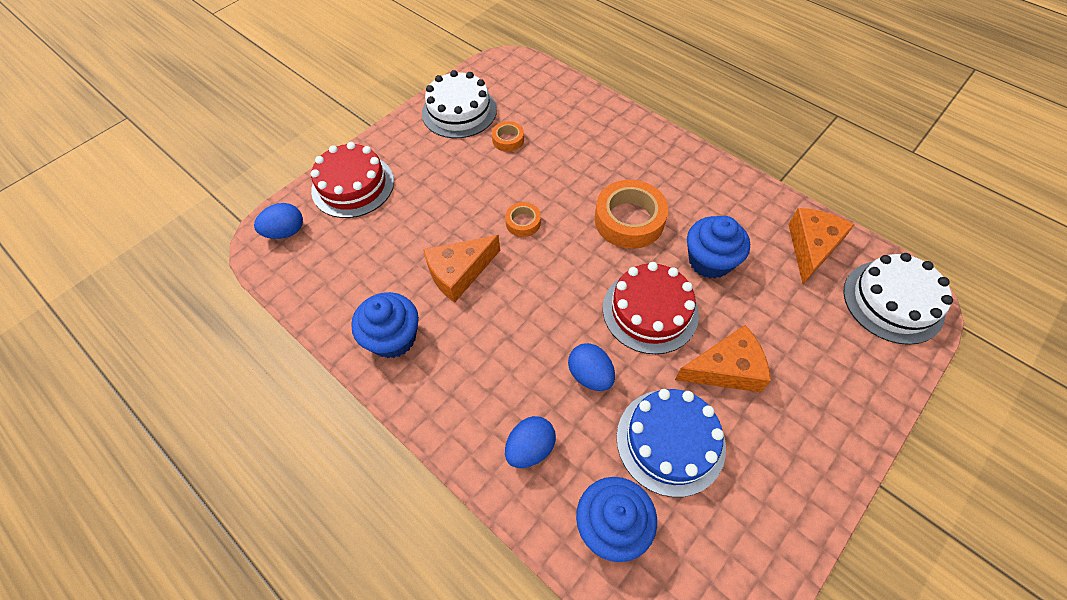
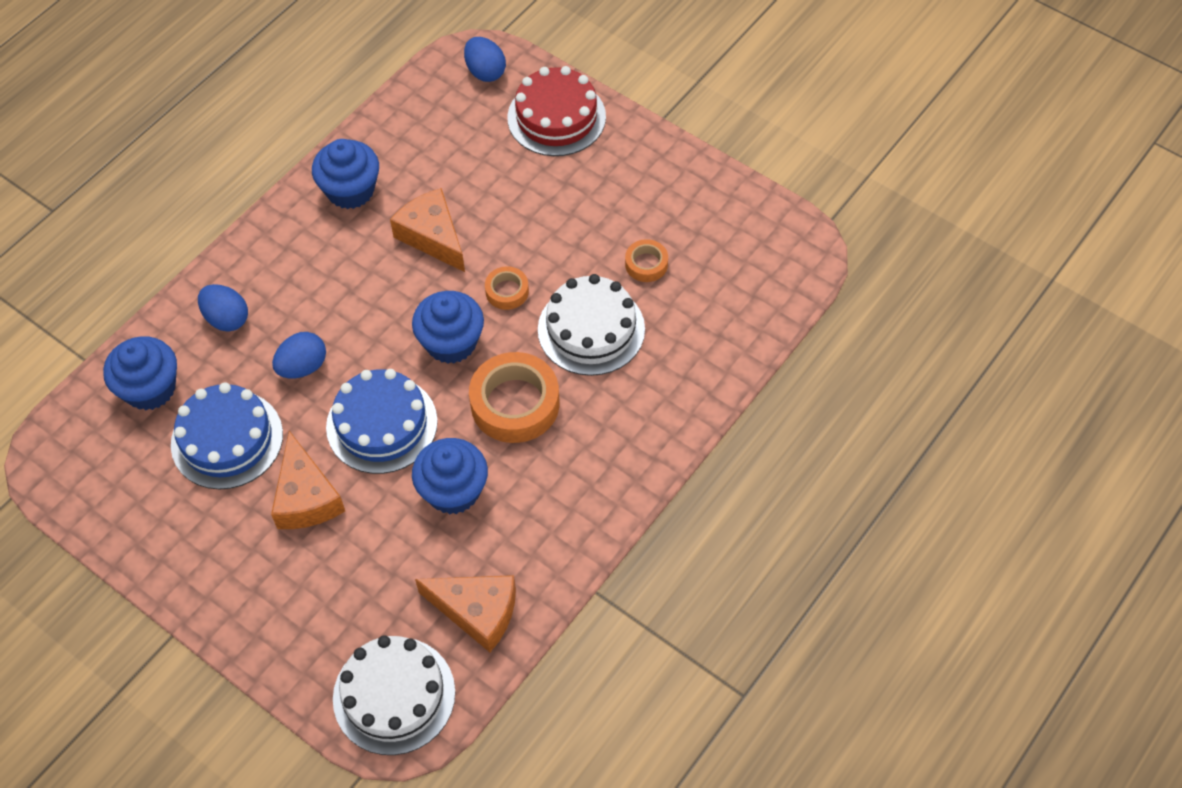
camera: 85 degrees right, 0 degrees up
(459, 111) = (695, 205): white cake -> white cake (591, 329)
(570, 260) = (451, 342): none -> blue cupcake
(650, 311) = (382, 424): red cake -> blue cake

